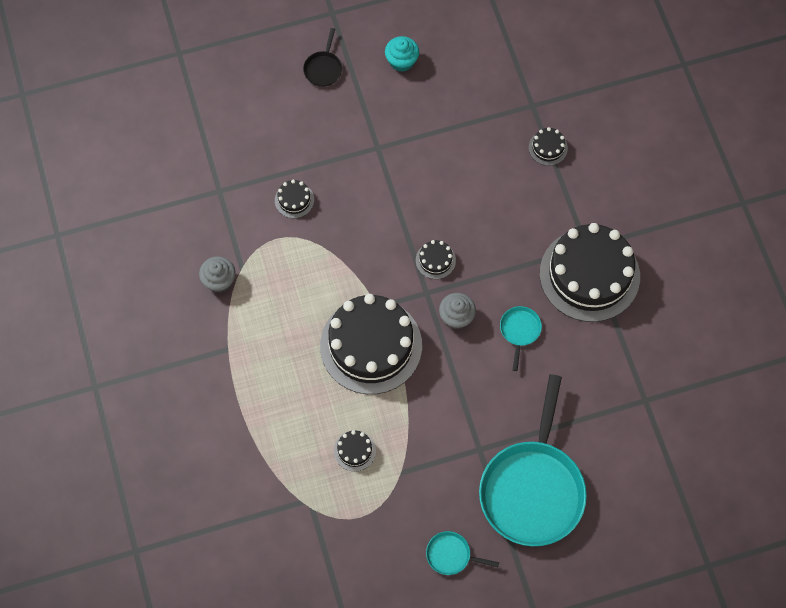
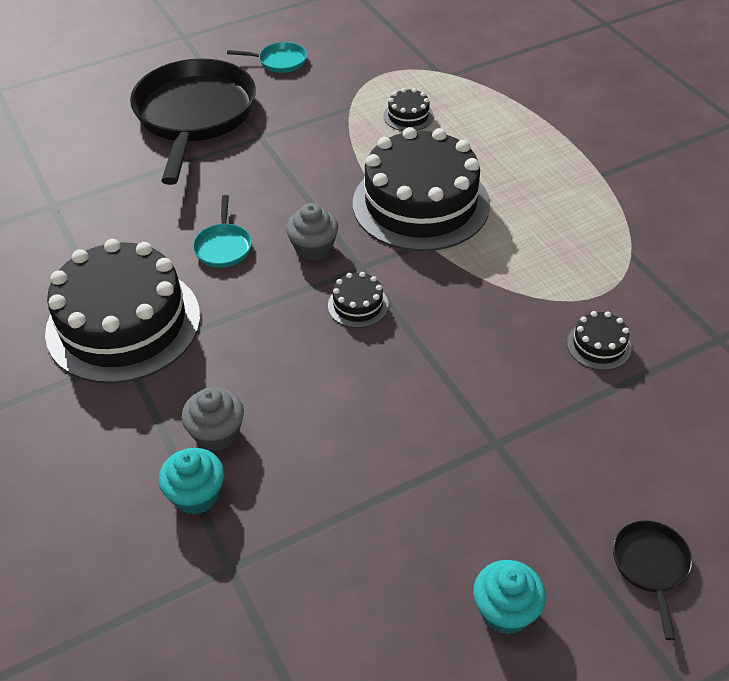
camera: 170 degrees right, 20 degrees down
(219, 281) = (653, 236): grey cupcake -> grey cupcake (217, 433)
(533, 489) = (194, 116): turquoise pan -> black pan
(548, 148) = (196, 495): black cake -> turquoise cupcake

